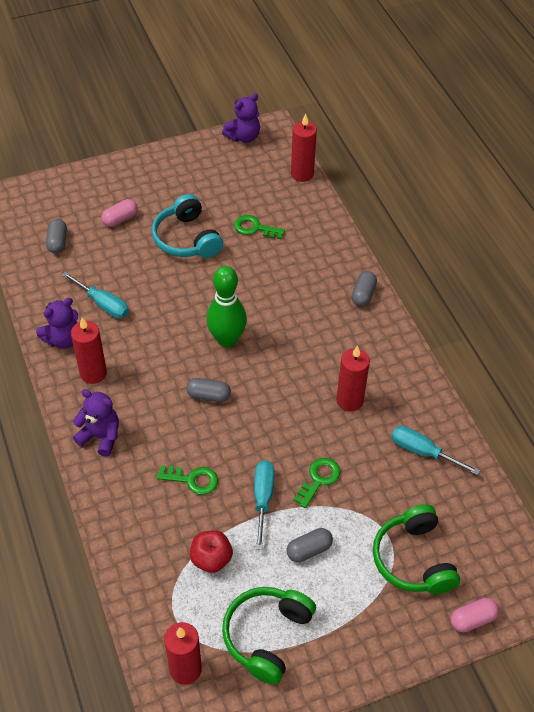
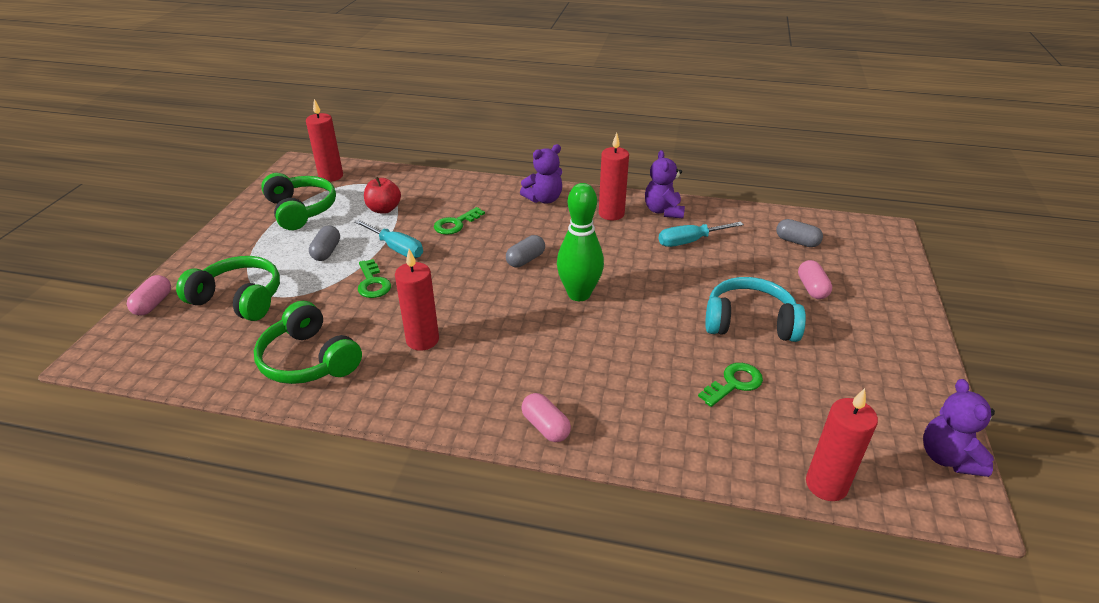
camera: 125 degrees right, 15 degrees down
(363, 295) = (545, 427): grey capsule -> pink capsule
(423, 452) = (309, 360): turquoise screwdriver -> green headphones

